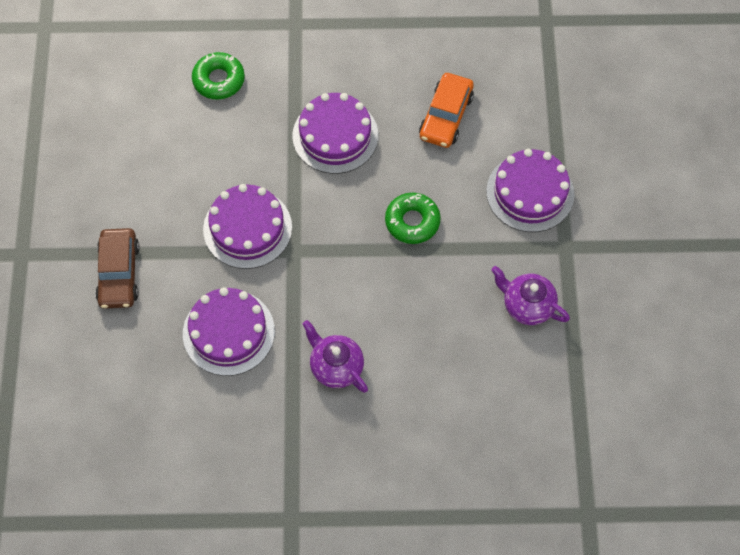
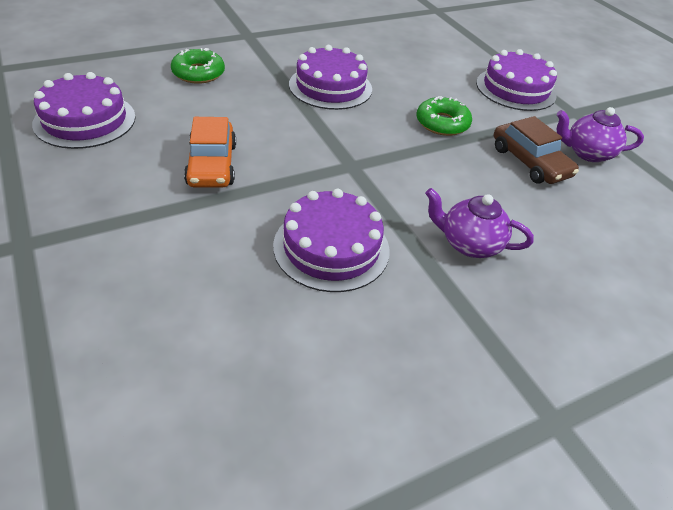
camera: 30 degrees left, 20 degrees down
(119, 273) = (165, 229): brown car -> brown car (529, 162)
(247, 228) = (293, 160): purple cake -> purple cake (85, 120)
(446, 116) = (411, 62): orange car -> orange car (212, 164)

